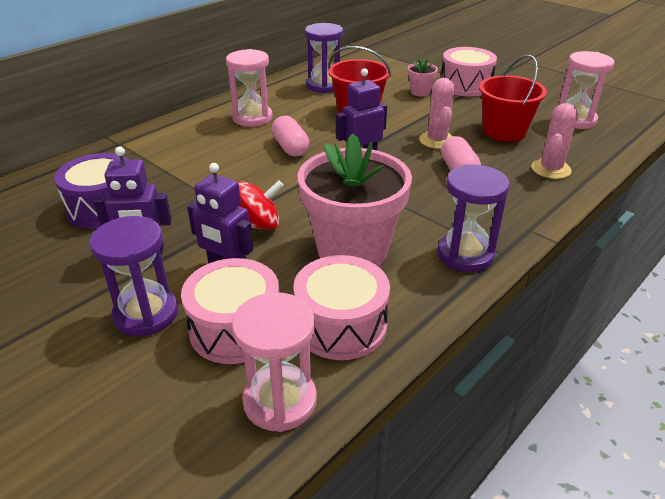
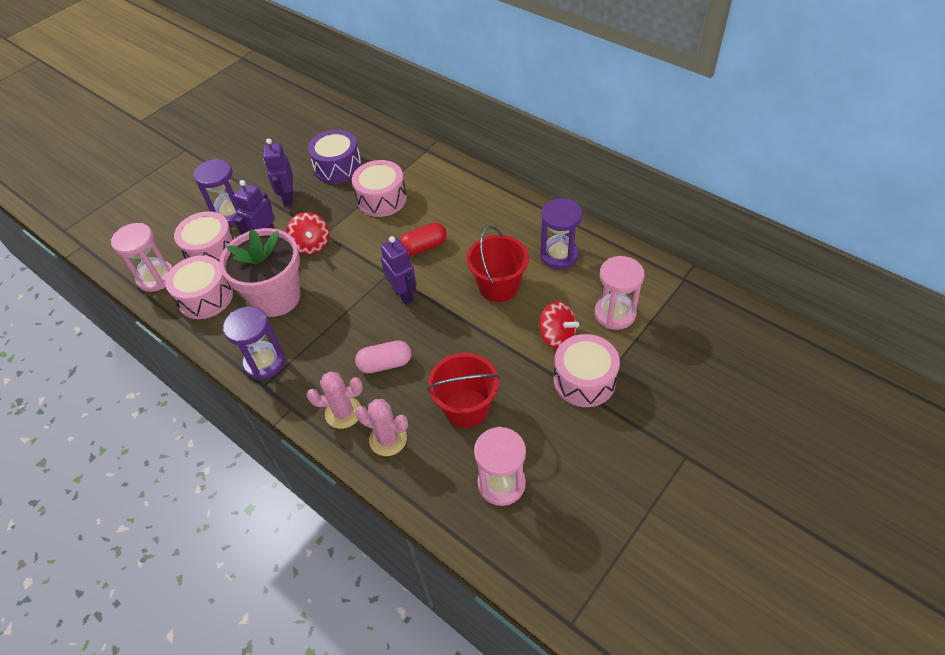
camera: 90 degrees right, 15 degrees up
(194, 173) = (382, 199): none -> pink drum
(252, 118) = (478, 214): pink hourglass -> pink hourglass (615, 314)
(290, 147) = (424, 247): pink capsule -> red capsule
(420, 92) = (557, 336): pink flower pot -> red spinning top
(437, 140) = (442, 349): pink cactus -> pink cactus (343, 412)

